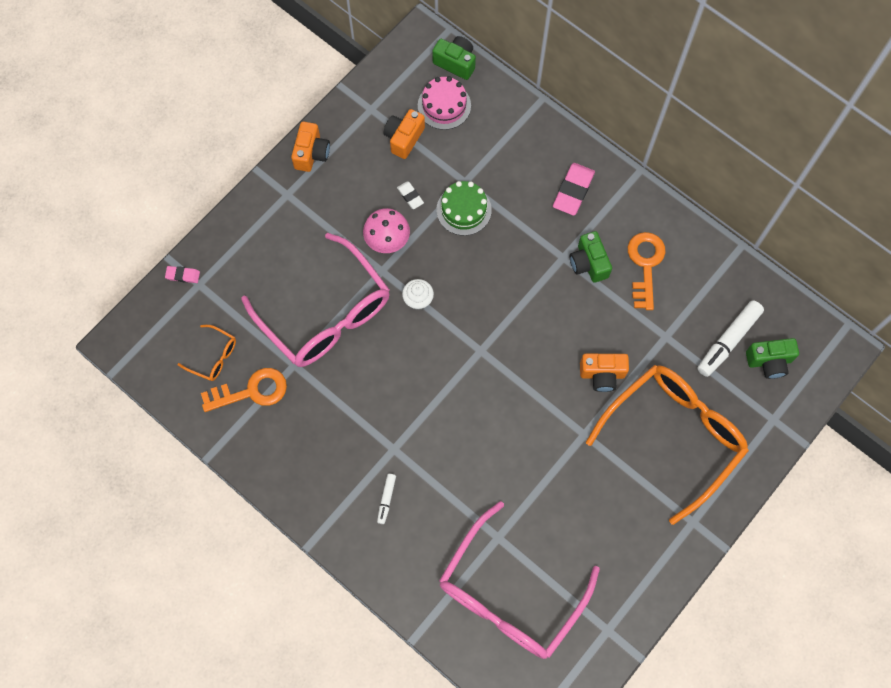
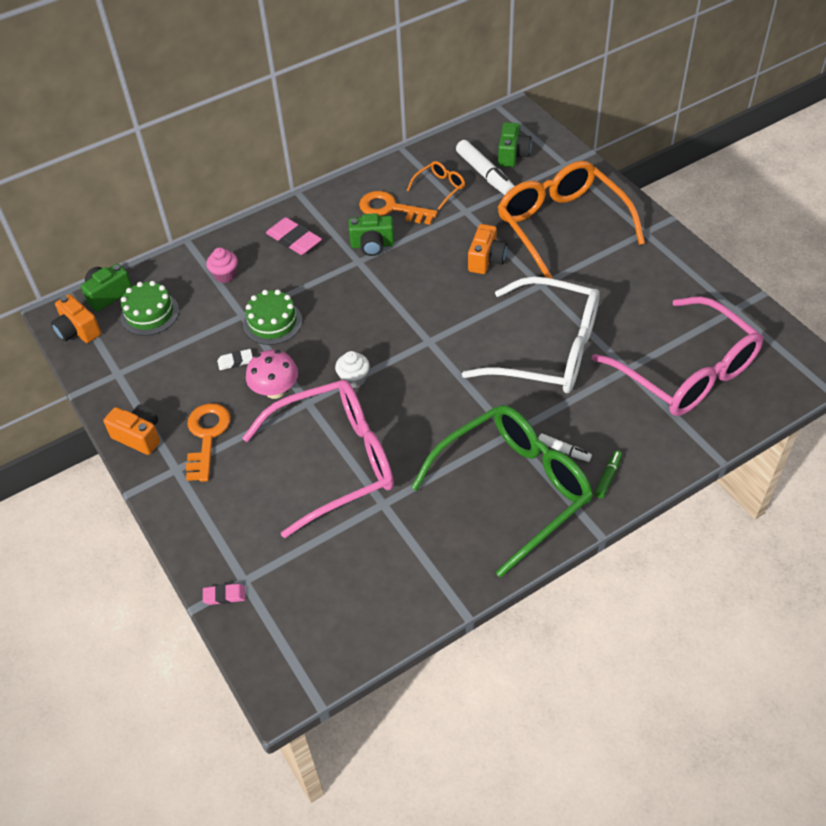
camera: 70 degrees left, 20 degrees down
(183, 275) = (224, 596): pink eraser -> pink eraser turned 60 degrees clockwise
(213, 357) = (342, 582): orange glasses -> orange glasses (440, 188)
(251, 391) = (399, 551): orange key -> orange key (207, 436)
(335, 466) = (514, 489): none -> green glasses
(367, 543) = (608, 477): none -> green marker
(404, 138) = (167, 353): orange camera -> orange camera (78, 331)
(444, 105) = (149, 313): pink cake -> green cake
(500, 460) = (548, 350): none -> white glasses
(509, 148) = (225, 275): none -> pink cupcake

